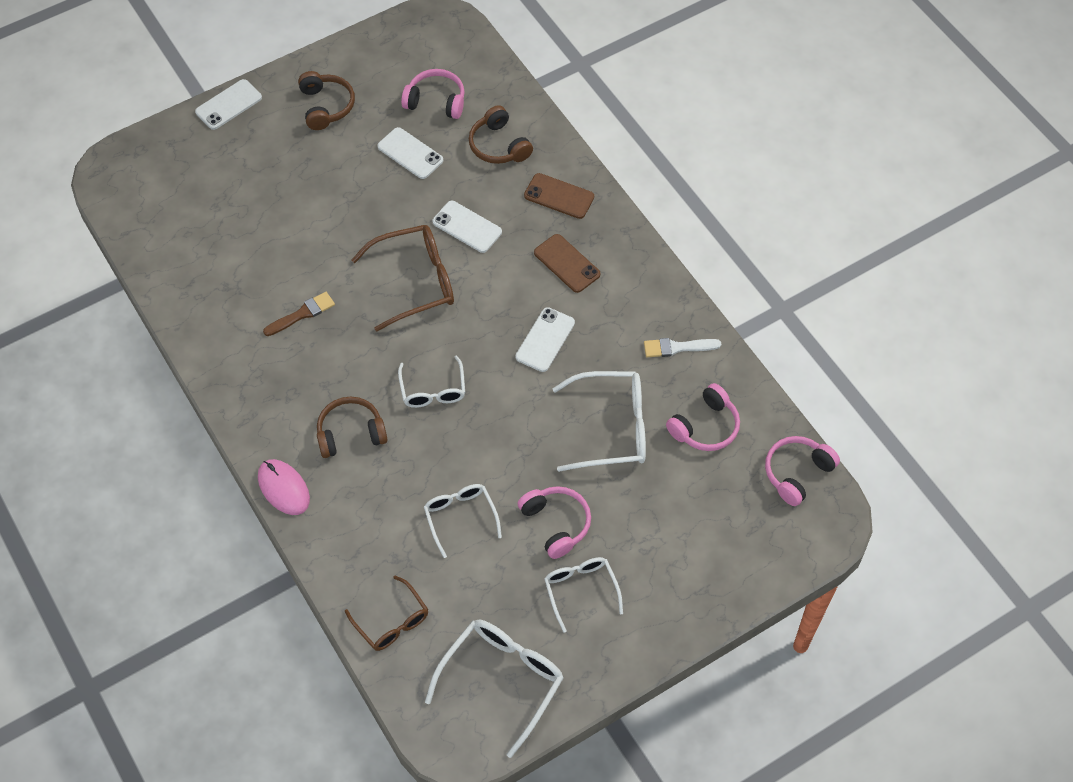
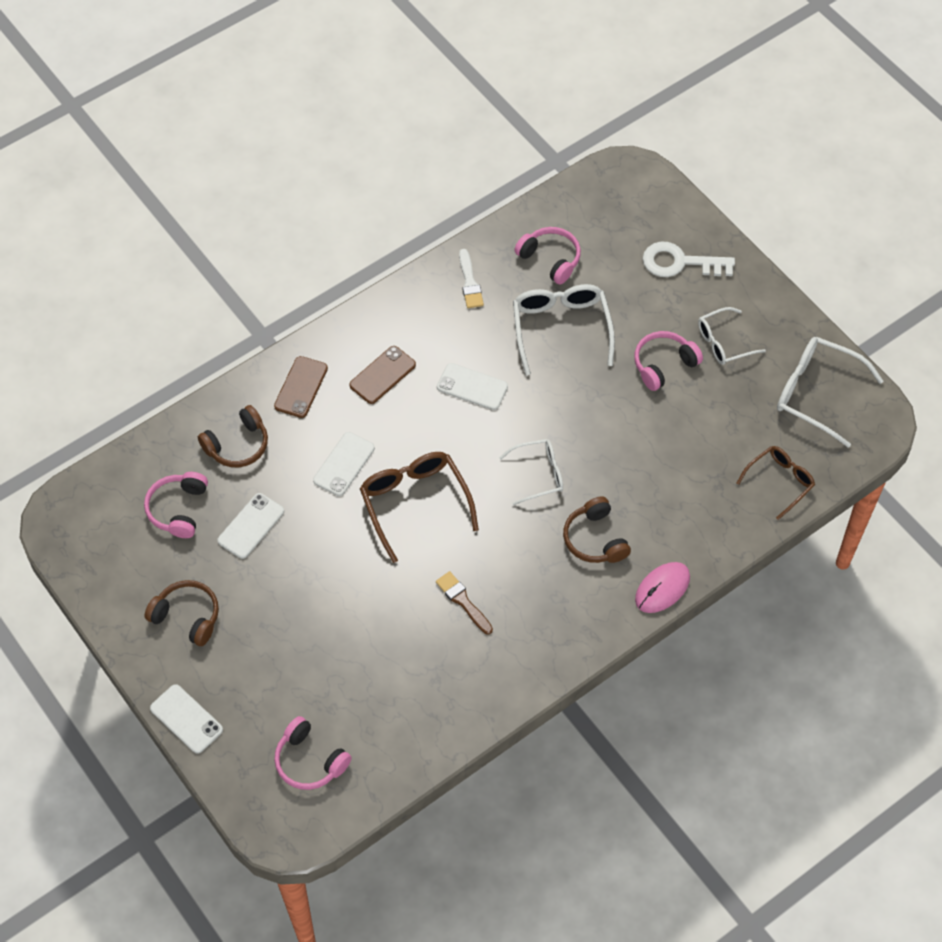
camera: 95 degrees left, 0 degrees up
(326, 106) = (187, 617): brown headphones -> brown headphones turned 45 degrees clockwise
(460, 517) = (669, 439): white glasses -> none
(695, 559) = (680, 263): none -> white key
(797, 473) = (587, 194): pink headphones -> pink headphones (310, 761)

